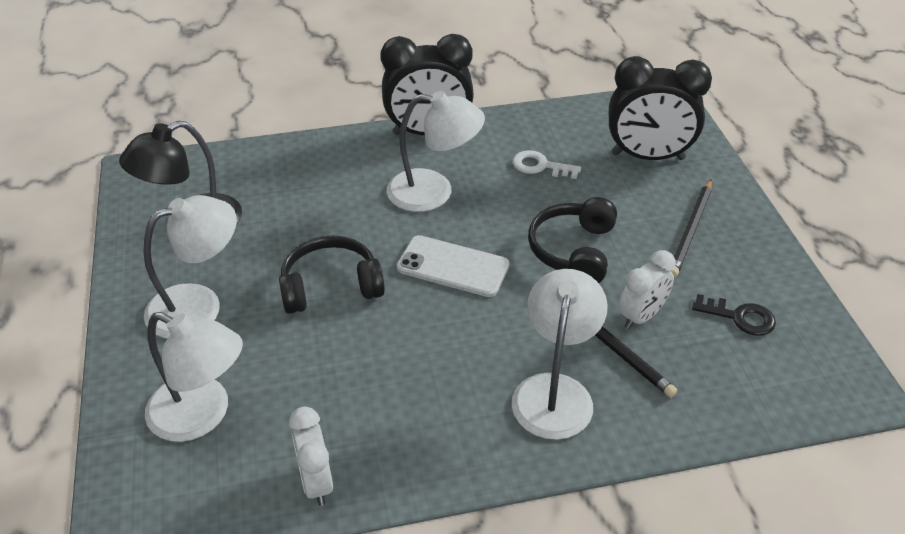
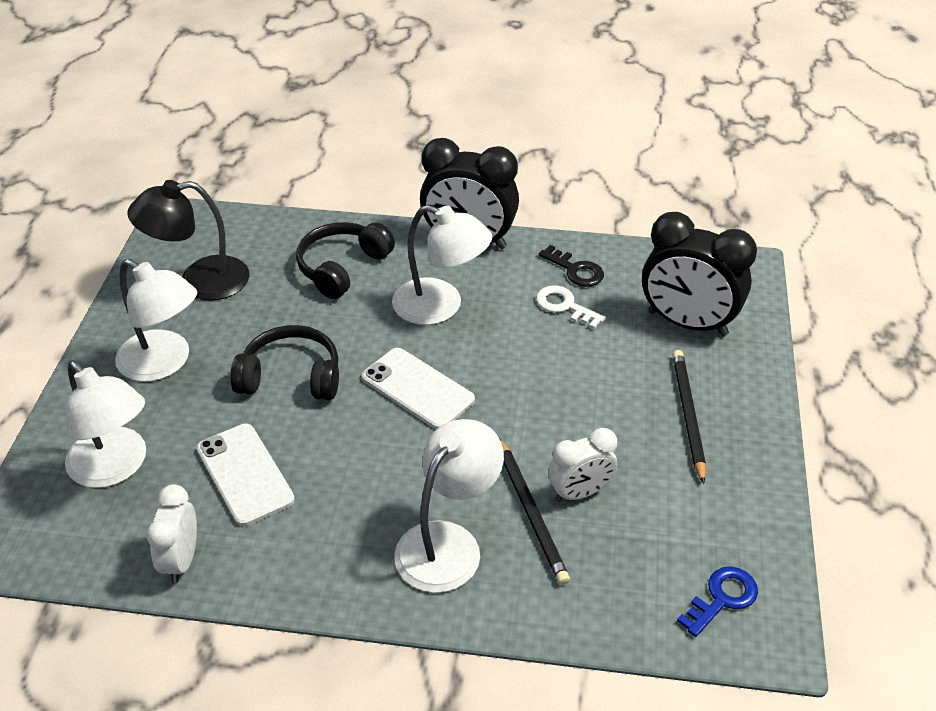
camera: 20 degrees right, 0 degrees up
(199, 305) = (164, 363): white lamp -> white lamp turned 45 degrees clockwise
(335, 385) = (245, 474): none -> white phone
(573, 250) = (548, 404): black headphones -> black headphones (342, 267)
(691, 230) = (688, 415): black pencil -> black pencil turned 135 degrees clockwise
(740, 317) = (686, 524): black key -> black key (576, 270)
(802, 369) = (722, 598): none -> blue key

